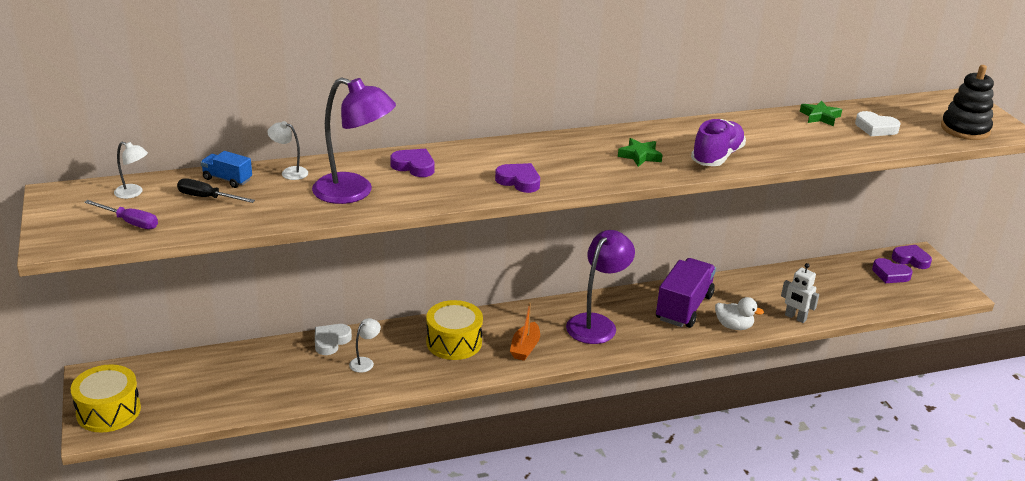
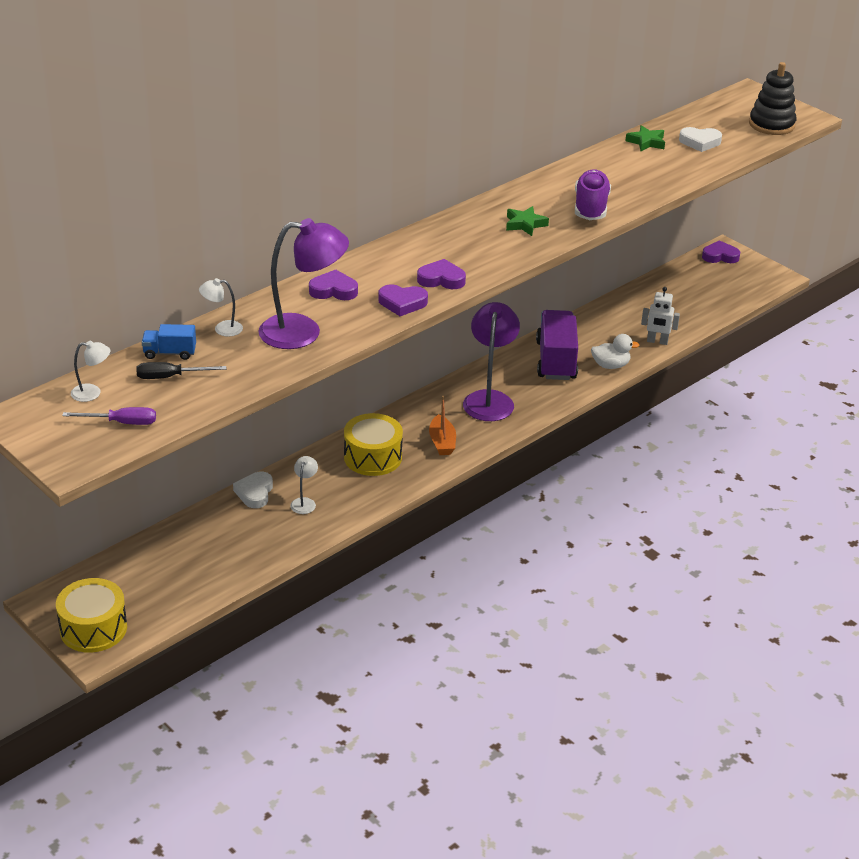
camera: 25 degrees left, 5 degrees up
(890, 274) = (711, 276): purple heart -> purple heart (402, 303)

